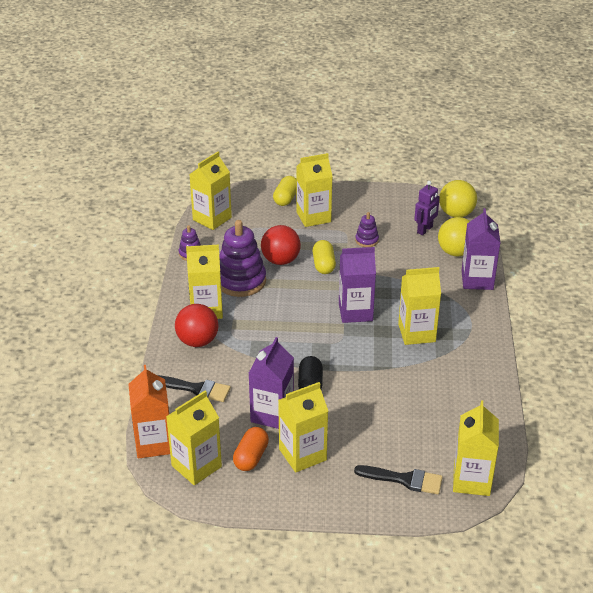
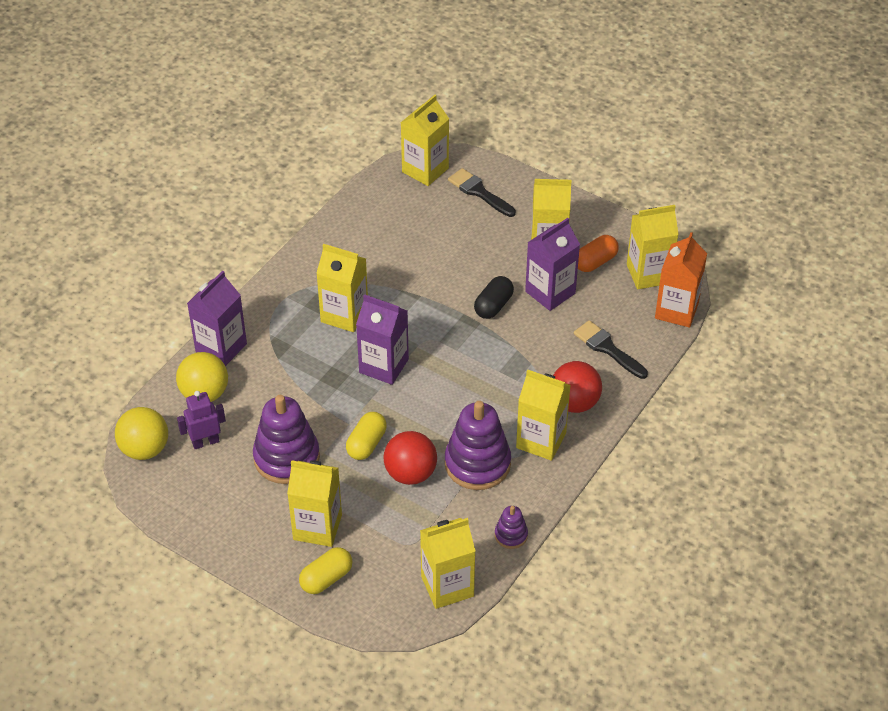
camera: 150 degrees left, 10 degrees up
(367, 240) = (286, 458): purple stacking toy -> purple stacking toy, size x2.06

